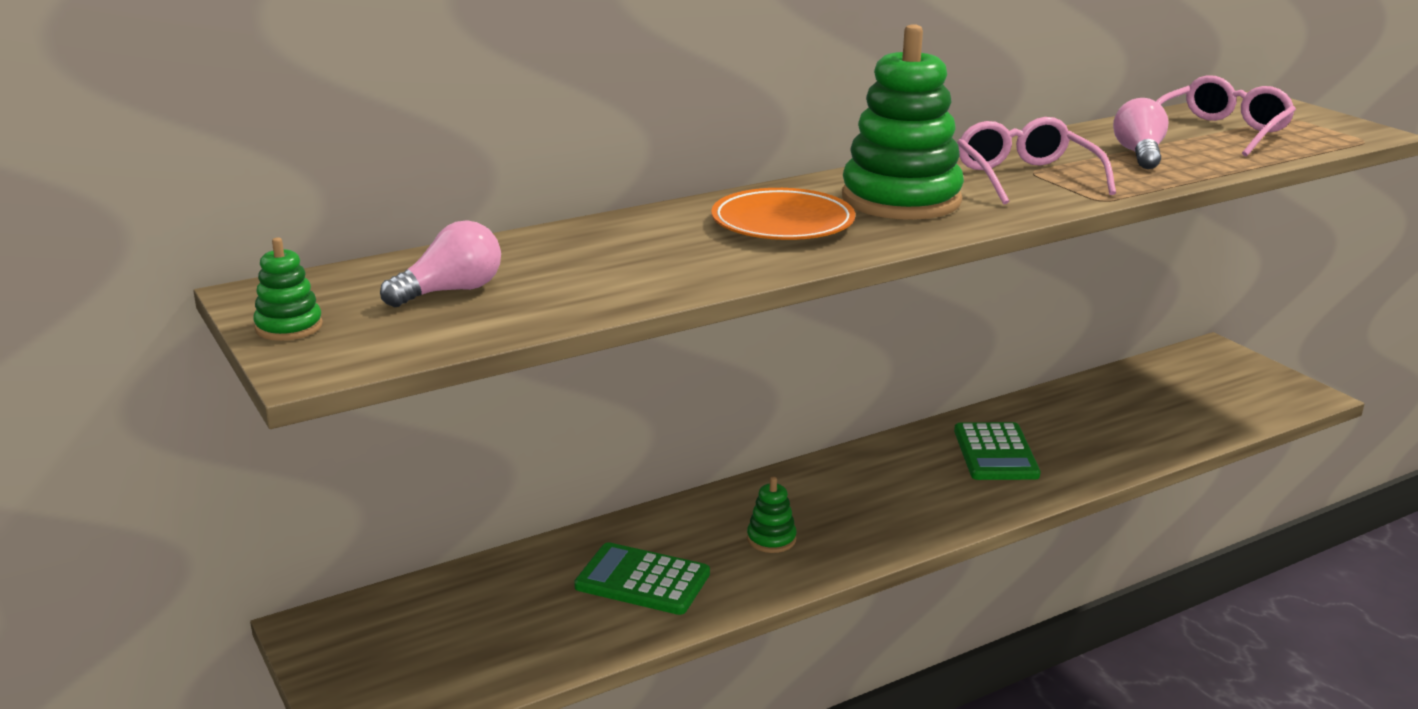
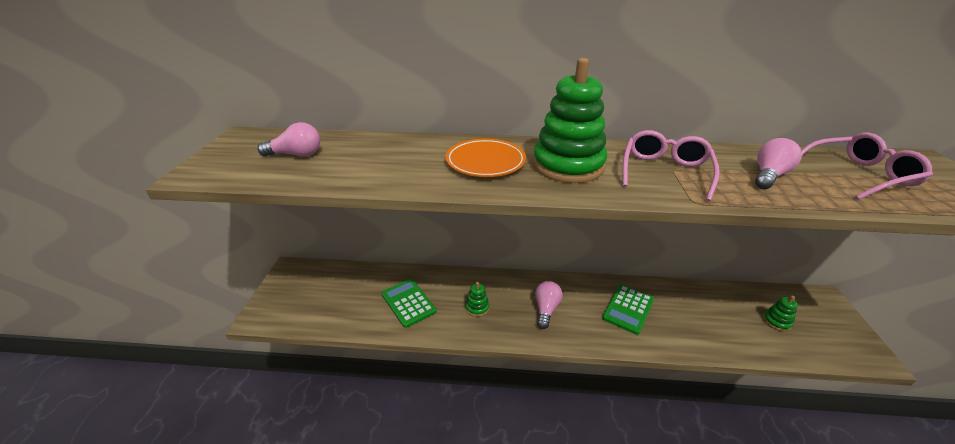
camera: 35 degrees right, 10 degrees up
(289, 327) = (220, 153): green stacking toy -> green stacking toy (776, 321)
(881, 499) = (546, 309): none -> pink light bulb

